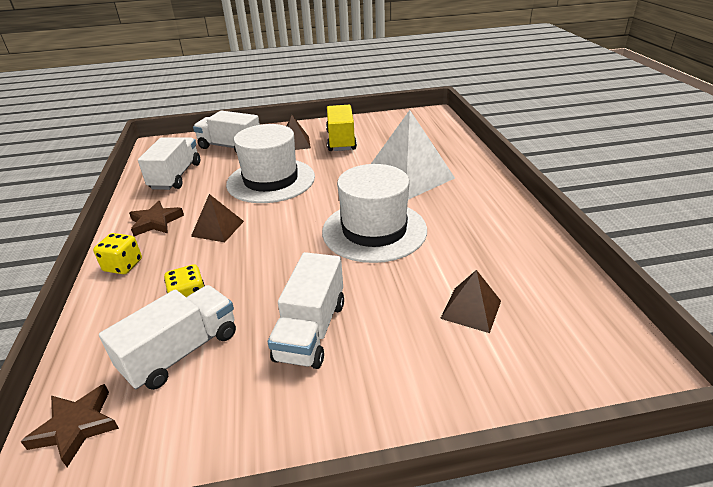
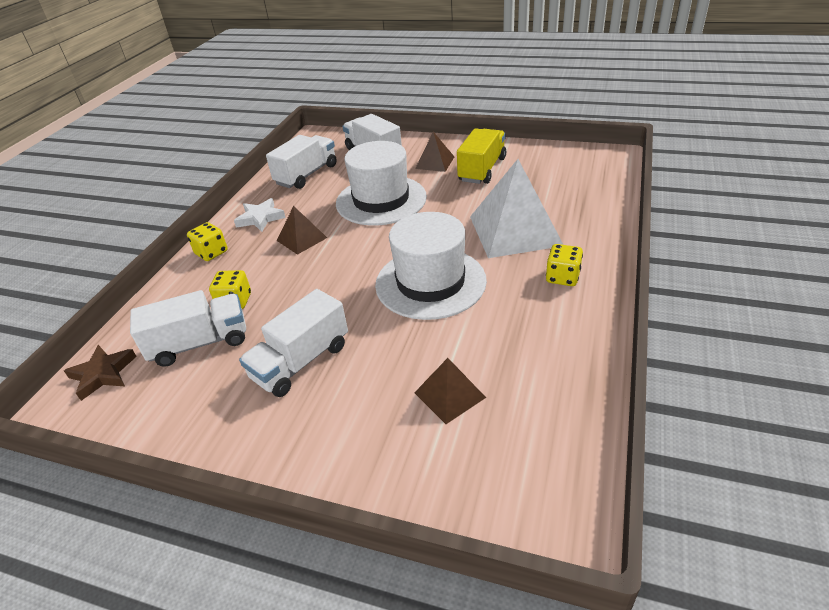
camera: 30 degrees right, 5 degrees up
(156, 222) = (260, 218): brown star -> white star
(475, 199) = (562, 277): none -> yellow dice

